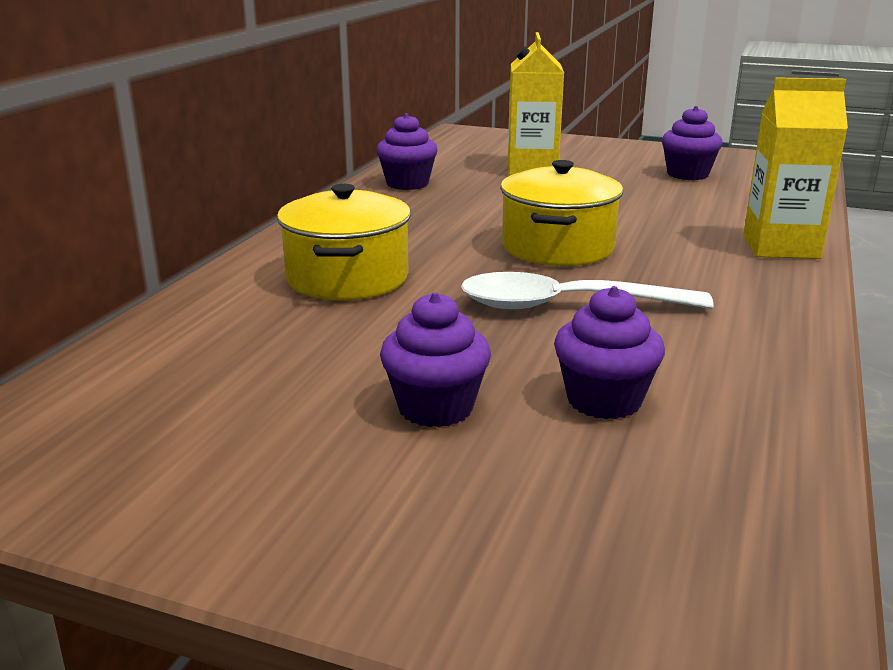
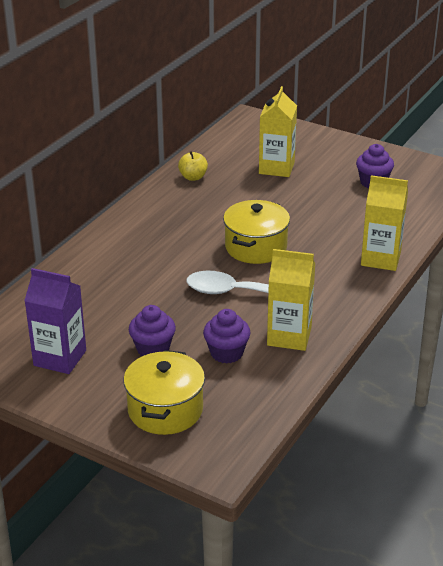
camera: 10 degrees right, 10 degrees up
(217, 445) = (60, 358): none -> purple carton
(347, 278) = (136, 261): yellow pot -> yellow pot (165, 410)
(407, 184) = (193, 177): purple cupcake -> yellow apple
(714, 361) = (289, 336): none -> yellow carton

